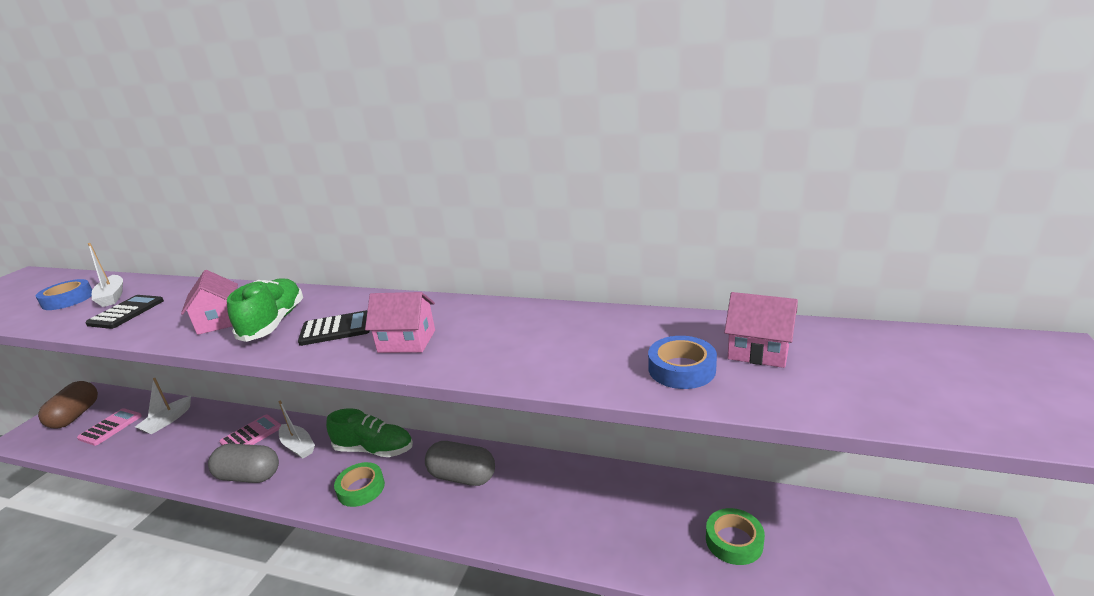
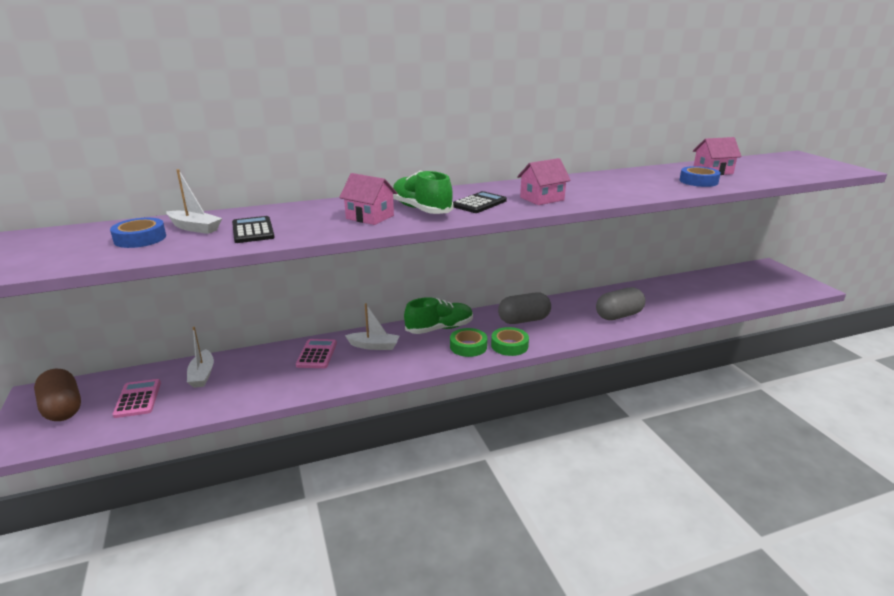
camera: 40 degrees left, 0 degrees up
(249, 476) = (366, 371): grey capsule -> grey capsule (619, 315)
(734, 541) = (692, 297): green tape -> green tape (509, 345)

